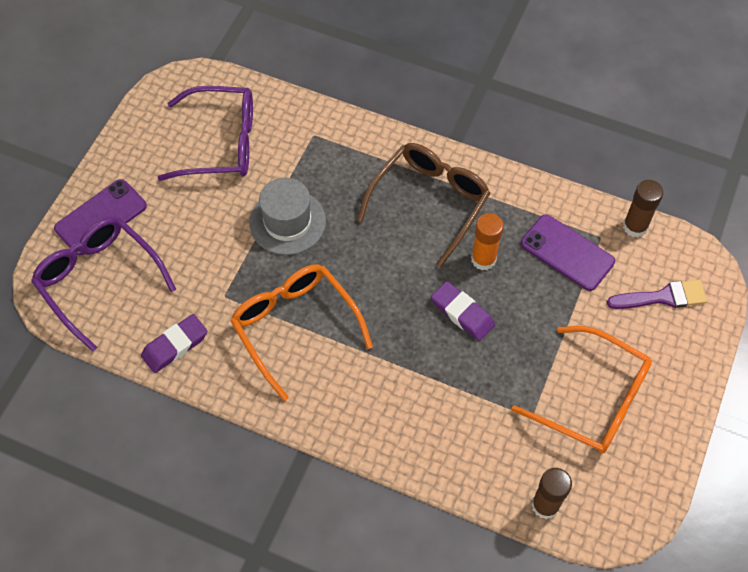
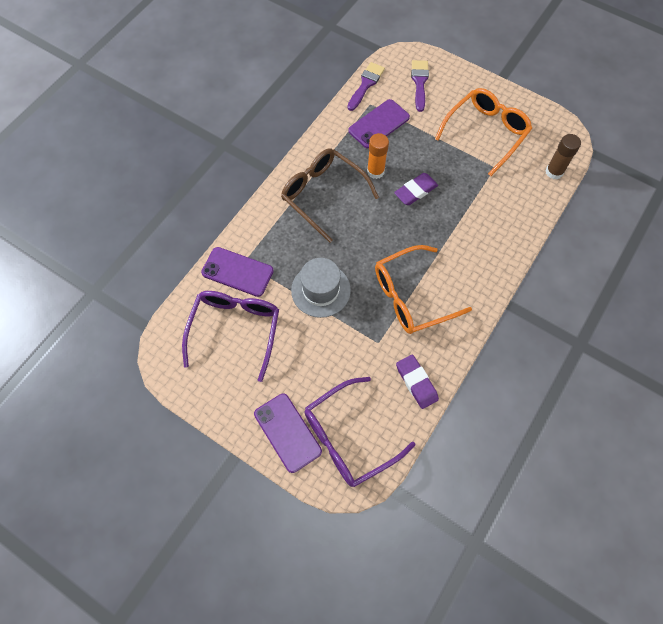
camera: 80 degrees left, 5 degrees up
(298, 130) = (237, 272): none -> purple phone
(635, 226) = (366, 84): brown glue stick -> purple brush

